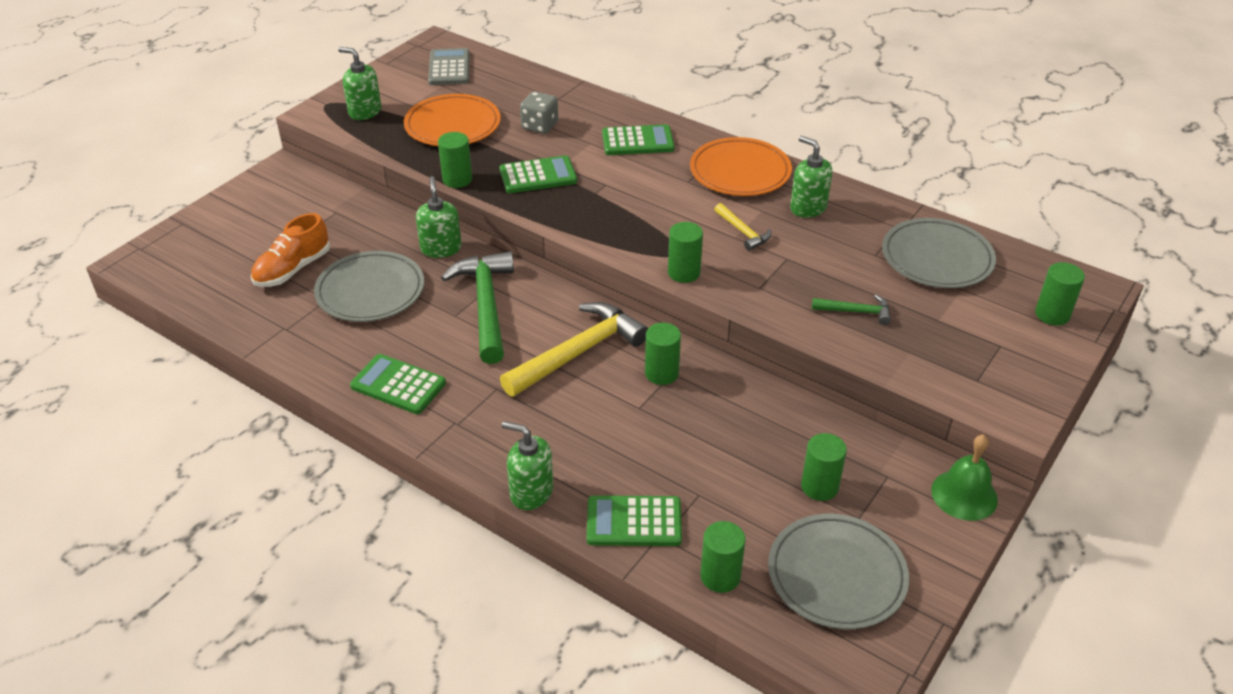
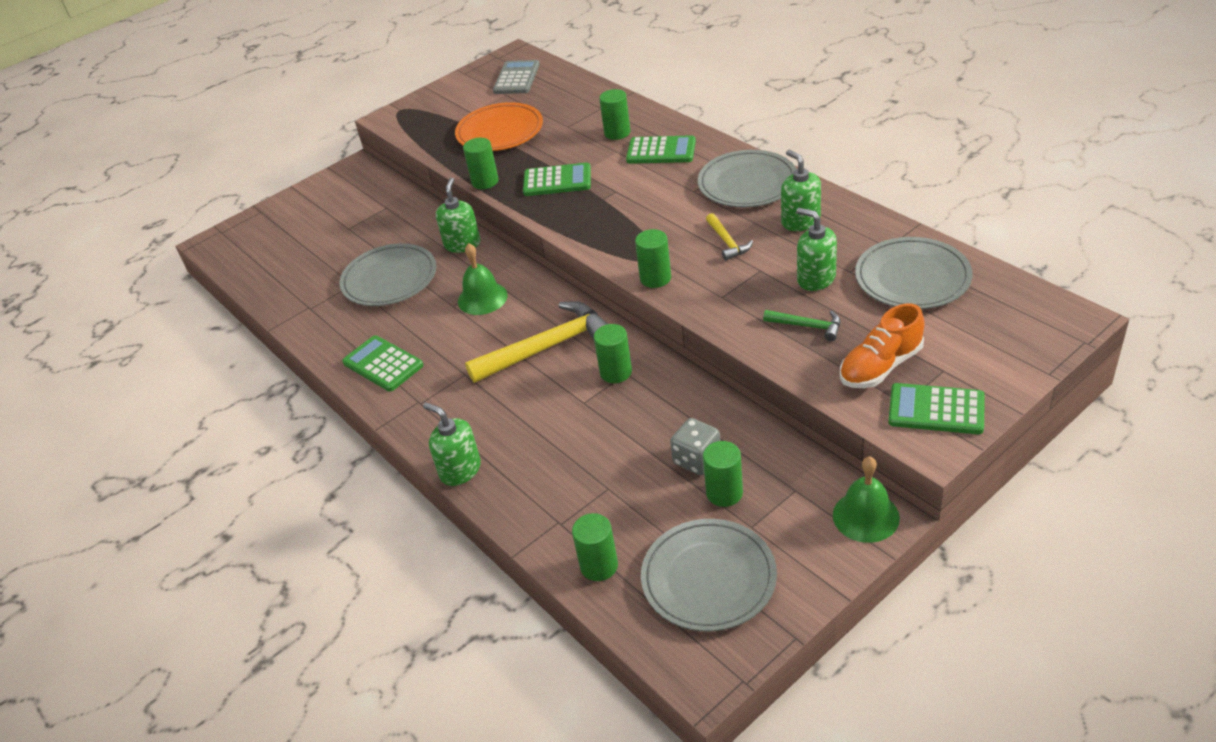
camera: 20 degrees right, 0 degrees up
(293, 269) = (333, 256): orange shoe -> orange shoe (880, 367)
(365, 111) = (429, 117): green soap dispenser -> green soap dispenser (816, 279)
(486, 305) = (482, 298): green hammer -> green bell
(540, 126) = (576, 134): grey dice -> grey dice (697, 459)
(634, 522) = (540, 507): green calculator -> green calculator (936, 410)
(740, 171) = (747, 183): orange plate -> grey plate
(1052, 314) = (1012, 343): green cylinder -> green cylinder (617, 133)

